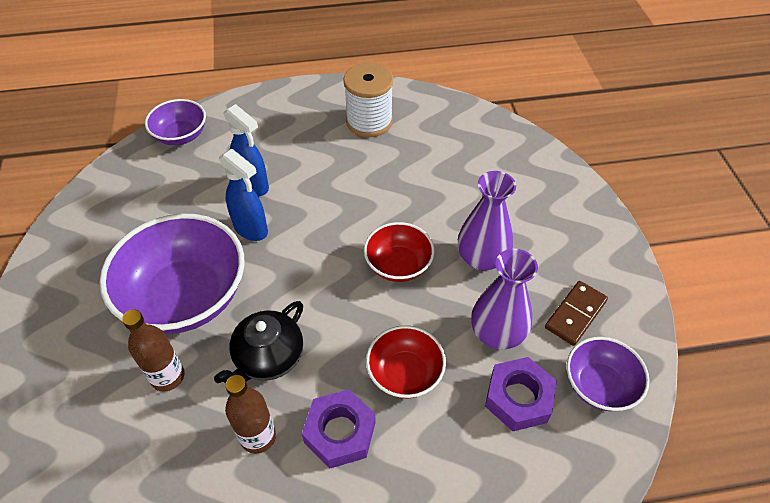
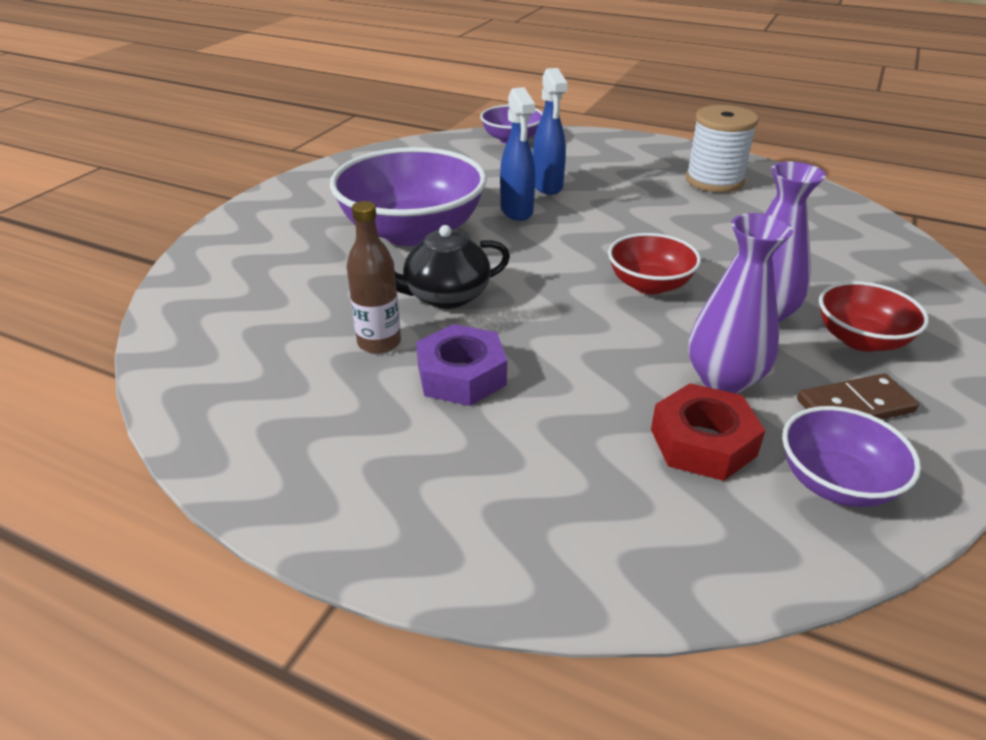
camera: 35 degrees right, 15 degrees down
(168, 377) = (343, 272): brown bottle -> none
(405, 373) = (577, 364): red bowl -> red bowl (861, 339)
(518, 398) = (702, 442): purple nut -> red nut

